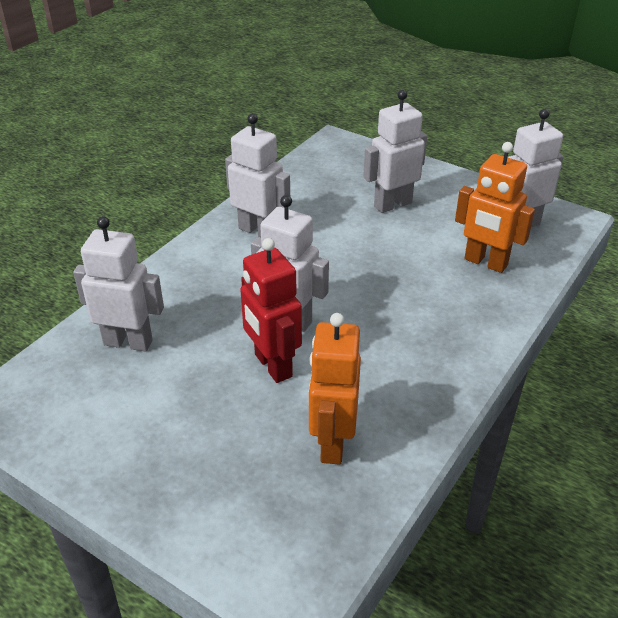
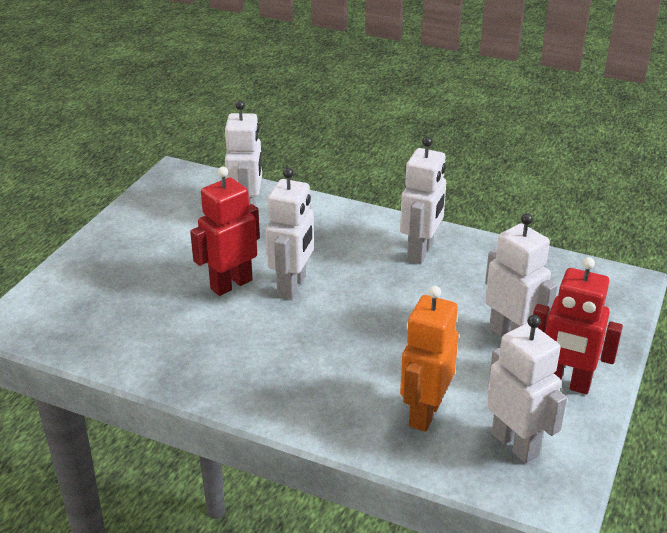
camera: 80 degrees right, 5 degrees down
(332, 443) = (146, 325): orange robot -> none
(453, 191) = (565, 383): none -> red robot

